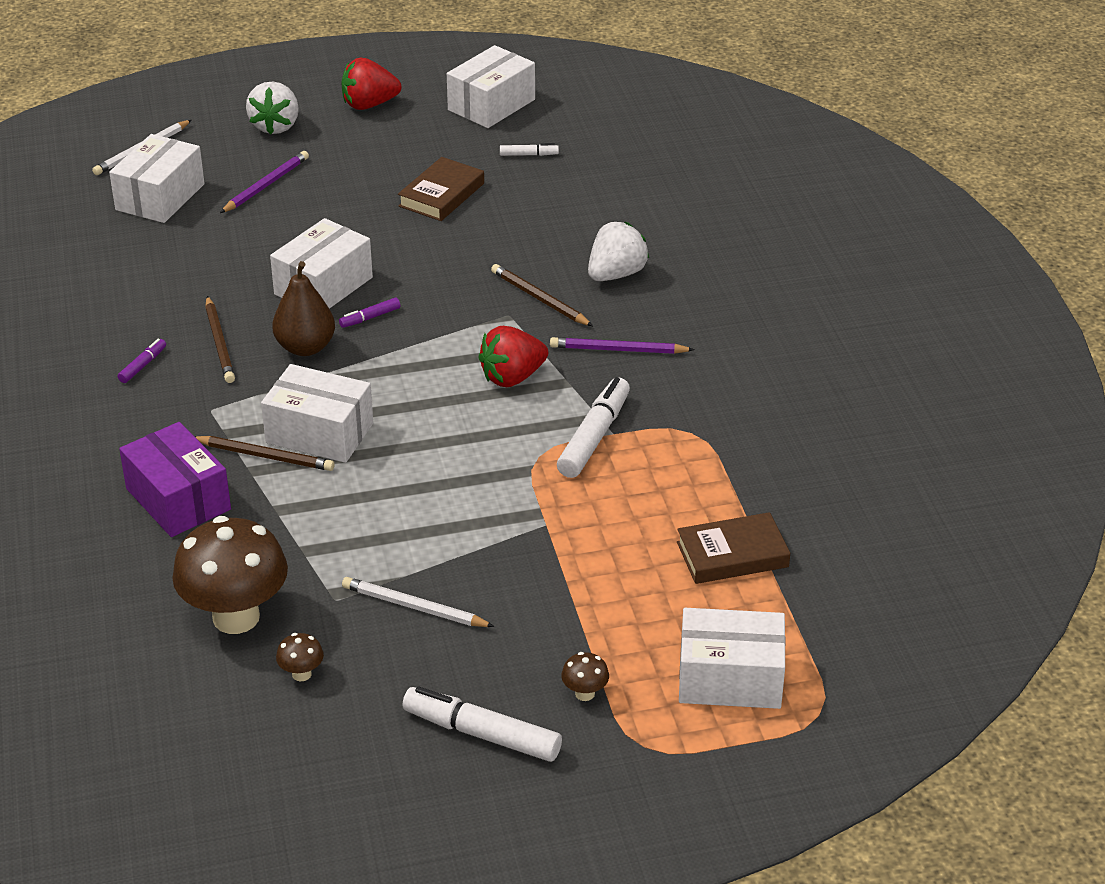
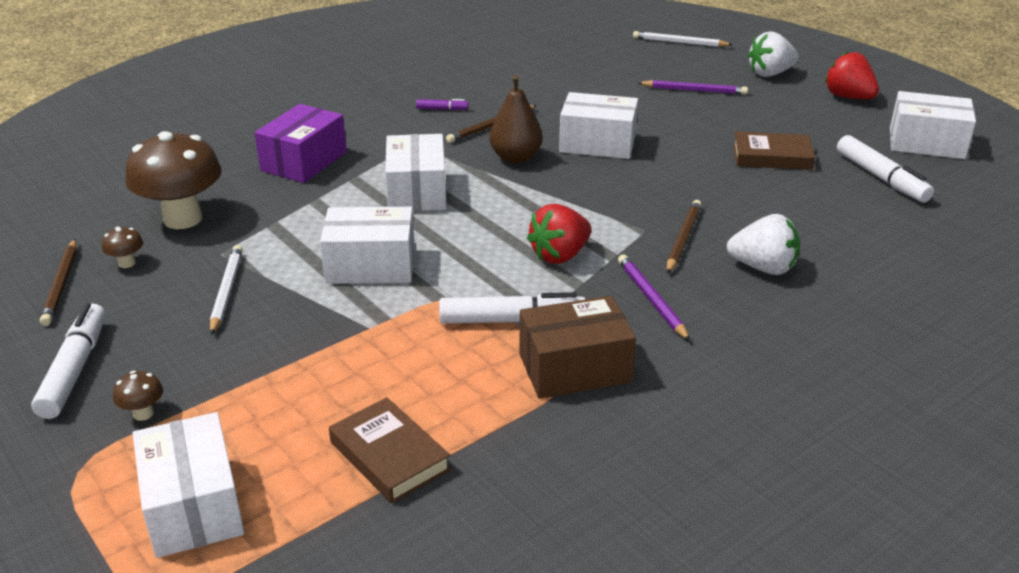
camera: 65 degrees right, 5 degrees down
(160, 197) = (635, 62): white box -> white box (371, 265)
(265, 456) = (373, 179): brown pencil -> brown pencil (61, 284)
(370, 318) = (577, 172): purple marker -> none
(512, 377) = (560, 255): red strawberry -> red strawberry turned 75 degrees counterclockwise
(529, 155) = (881, 178): white marker -> white marker, size x2.03
(684, 423) = (574, 368): none -> brown box

